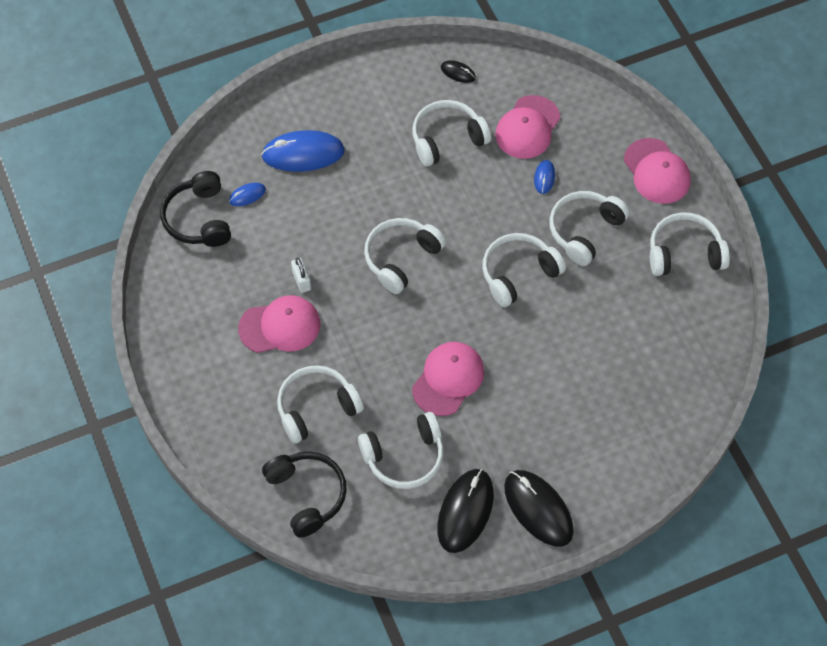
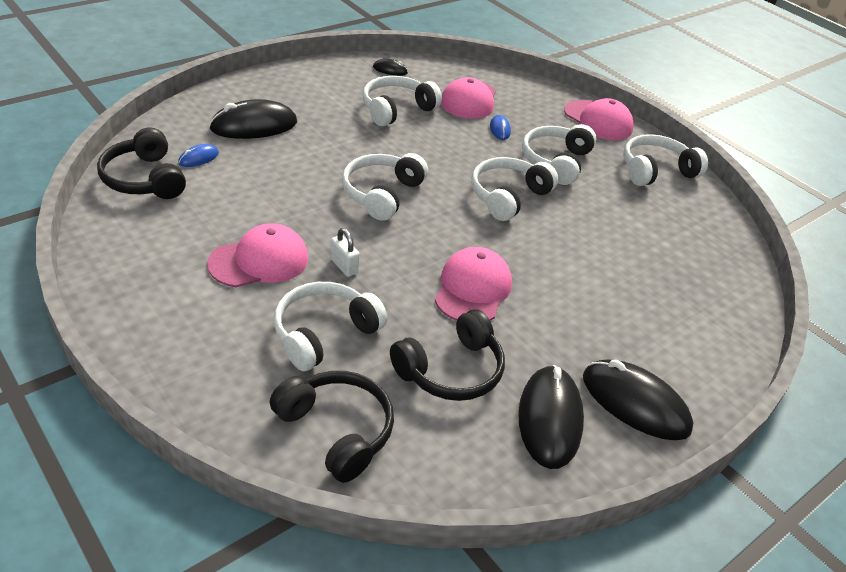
camera: 20 degrees left, 20 degrees down
(301, 281) = (276, 220): white padlock -> white padlock (344, 266)
(303, 153) = (254, 126): blue mouse -> black mouse
(404, 457) = (451, 370): white headphones -> black headphones

